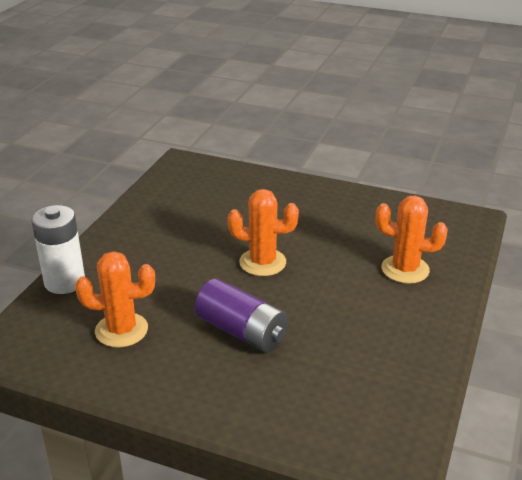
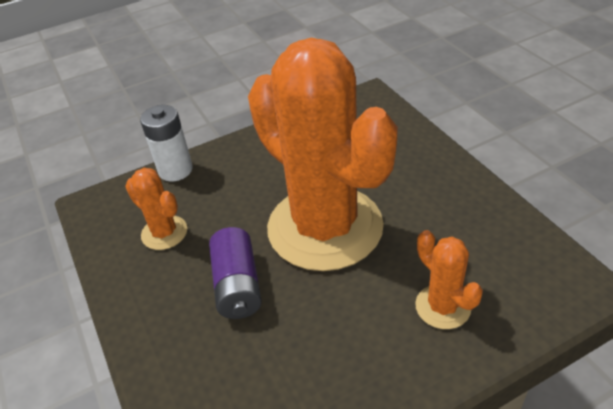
camera: 45 degrees right, 10 degrees up
(262, 262) = (325, 227): orange cactus -> orange cactus, size x2.43

